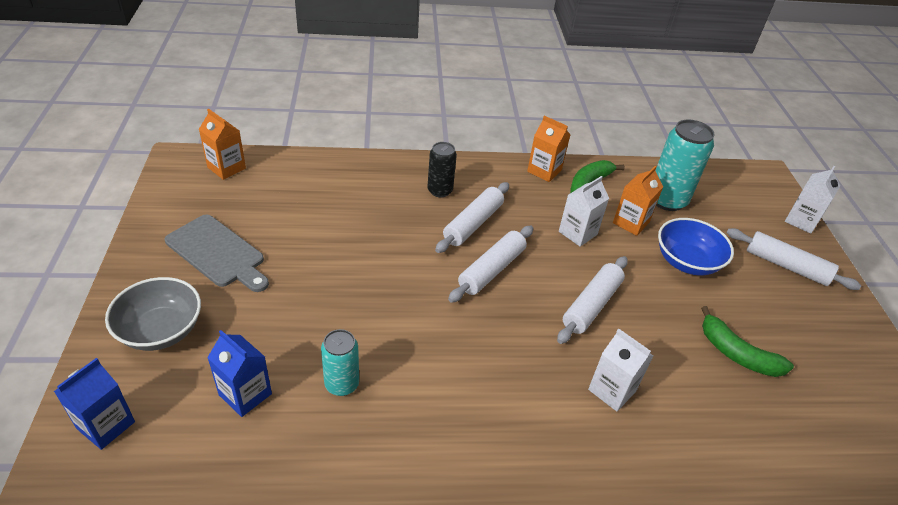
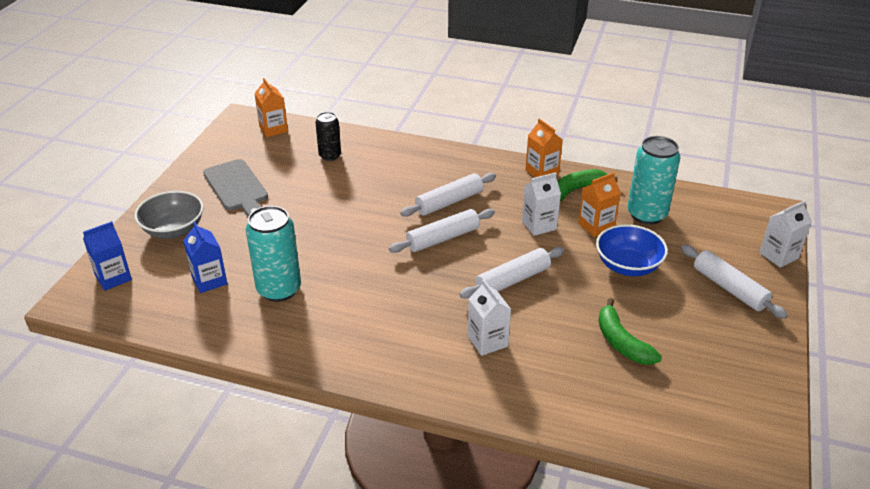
camera: 25 degrees right, 5 degrees down
(342, 384) = (279, 289): turquoise can -> turquoise can, size x1.65
(440, 191) = (436, 172): black can -> black can (330, 156)

